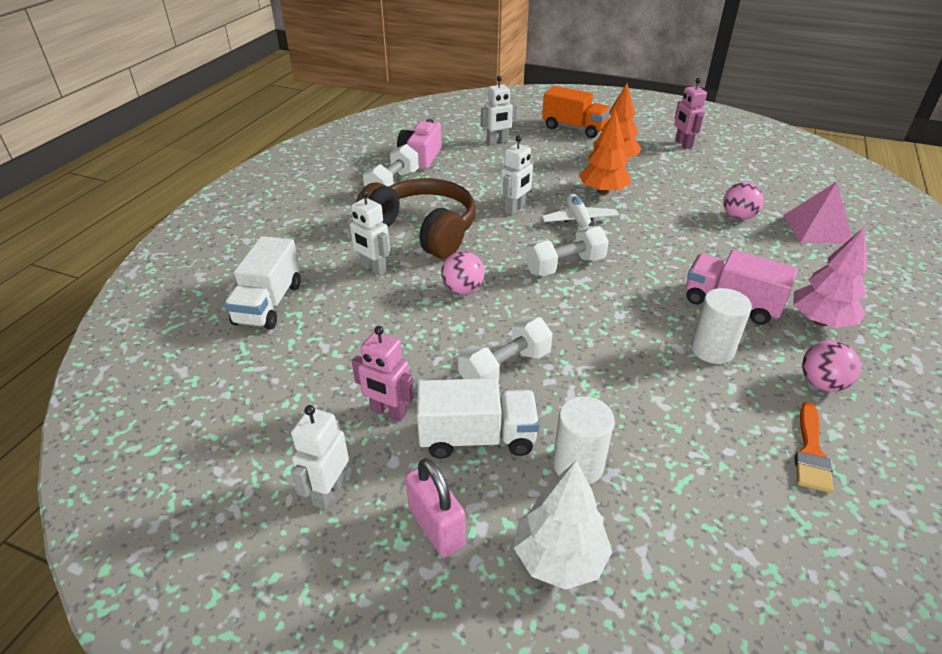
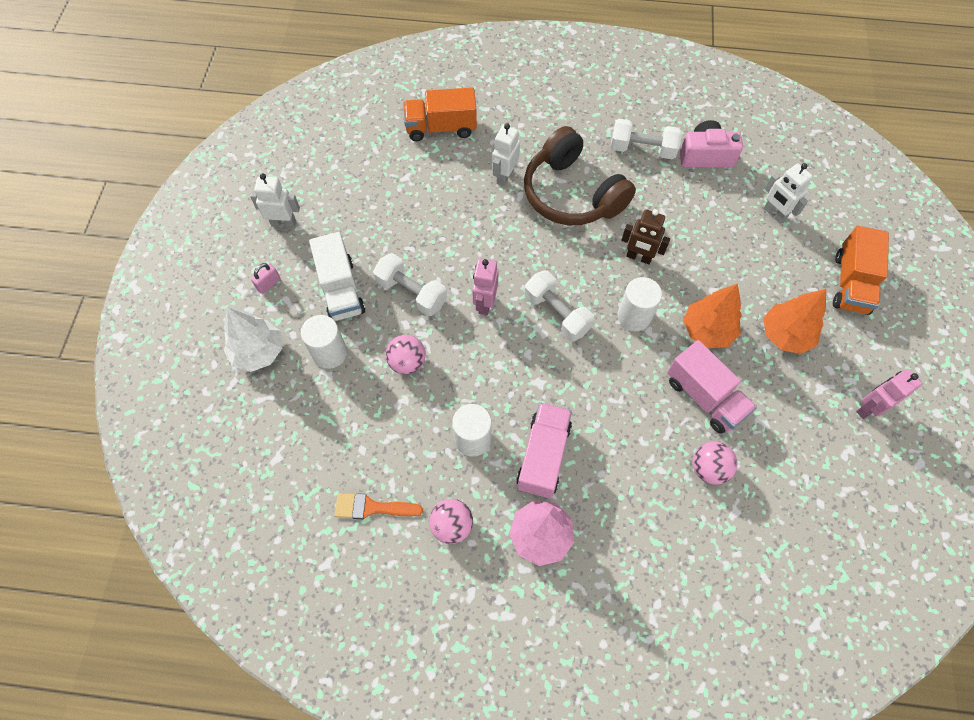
camera: 75 degrees right, 25 degrees up
(268, 304) = (441, 128): white truck -> orange truck
(388, 412) = (352, 234): pink robot -> pink robot (485, 303)
(422, 231) = (572, 194): brown headphones -> brown headphones turned 120 degrees clockwise
(436, 527) = (269, 284): pink padlock -> pink padlock, size x0.59
(463, 290) = (496, 244): pink ball -> pink ball (407, 362)
(515, 209) = (638, 257): white robot -> brown robot
(579, 223) = (634, 316): white plane -> white cylinder
(668, 205) = (704, 397): none -> pink truck
(817, 229) = (716, 553): pink pyramid -> none

